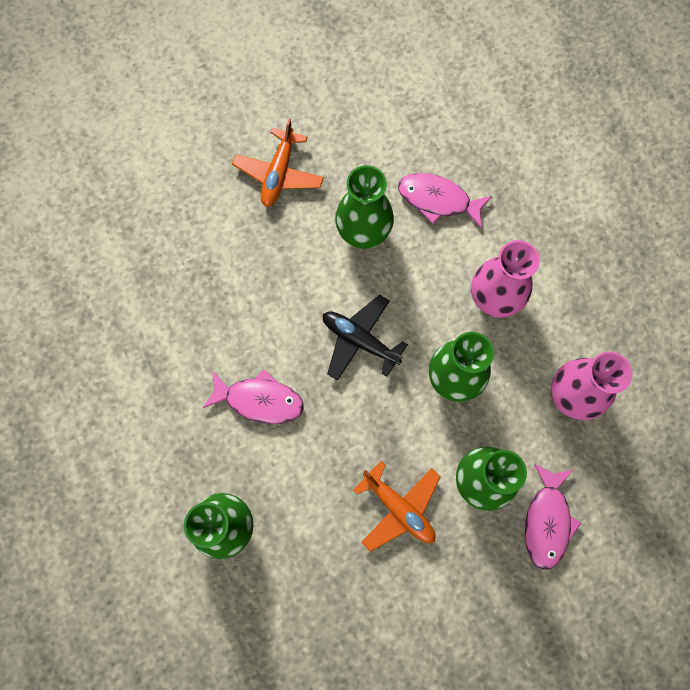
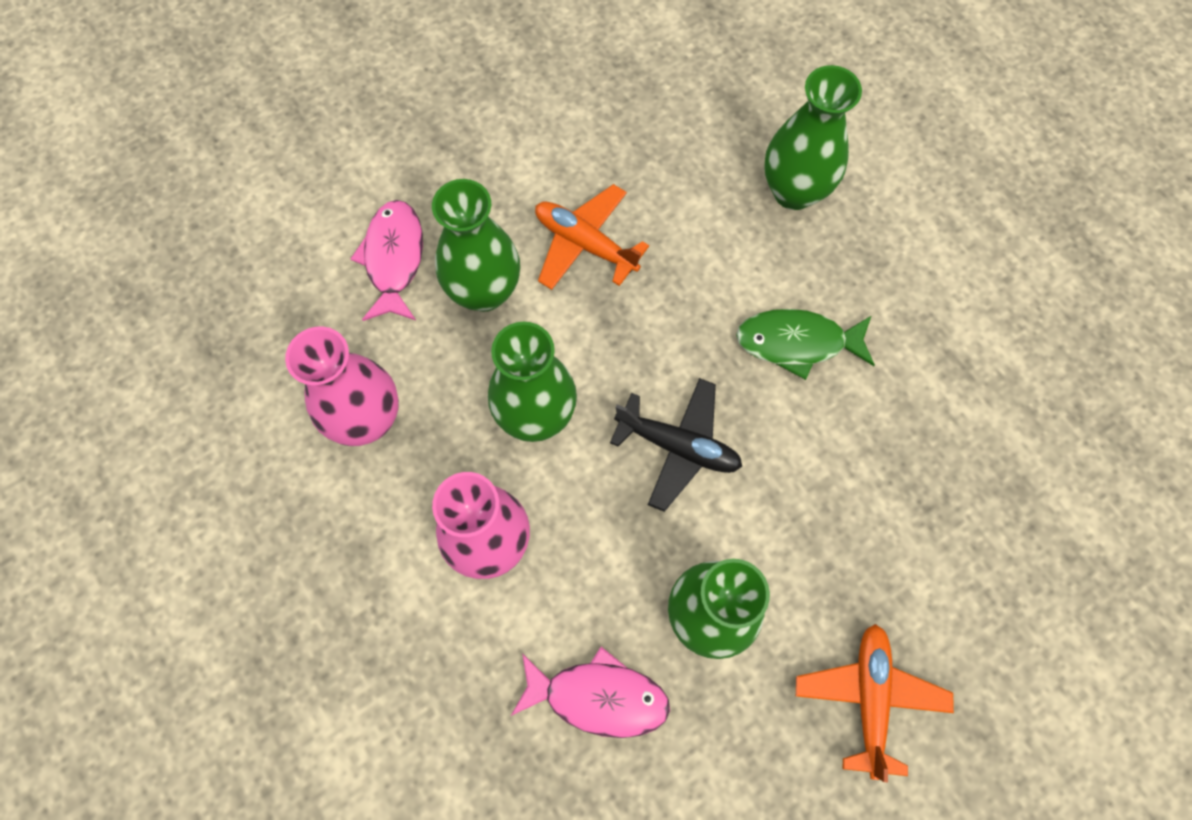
camera: 170 degrees right, 5 degrees down
(259, 400) = (797, 343): pink fish -> green fish

